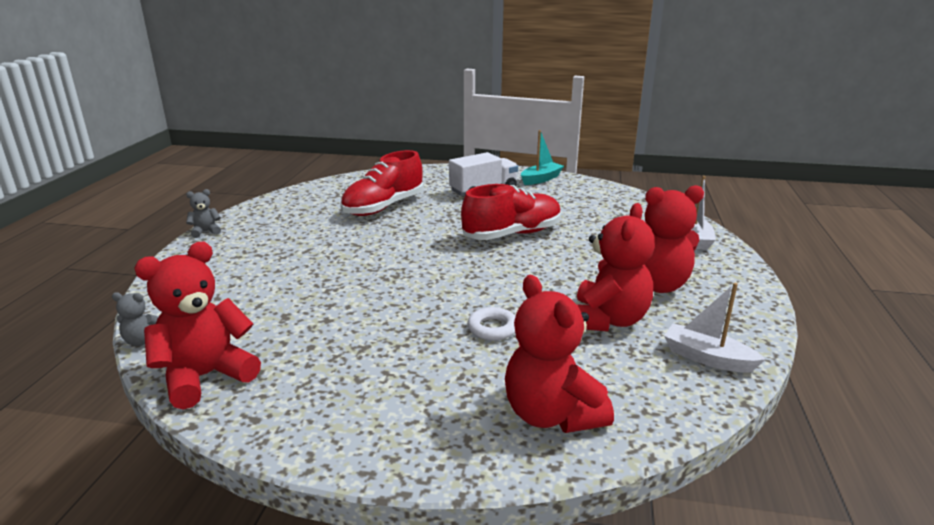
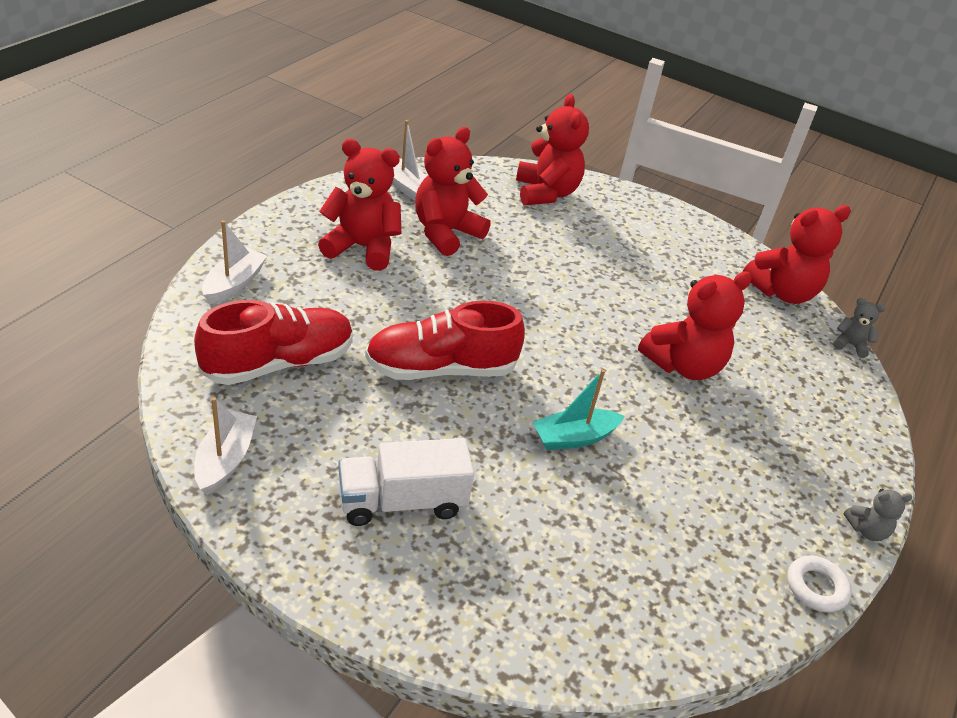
camera: 165 degrees left, 15 degrees up
(331, 279) = (684, 365): none -> red teddy bear
(383, 207) = (592, 507): red shoe -> red shoe (279, 363)
(492, 328) = (547, 258): white ring -> white ring (816, 587)
(541, 179) = (269, 505): turquoise boat -> turquoise boat (574, 437)
(578, 184) = (225, 460): none -> white boat

